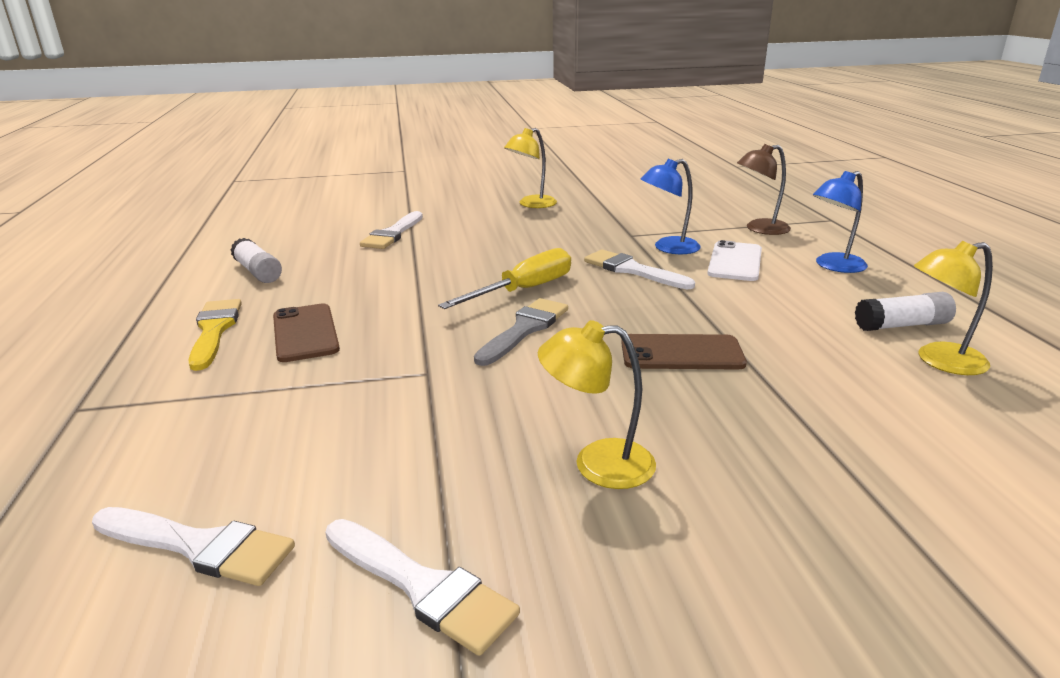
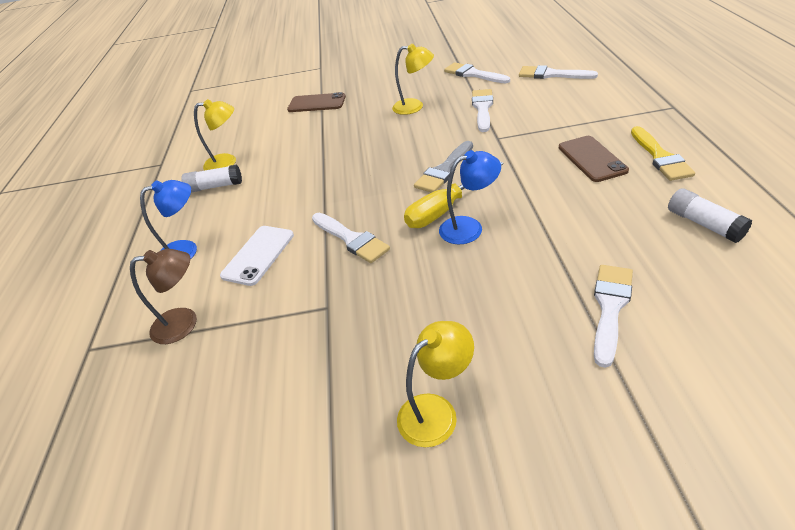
camera: 170 degrees left, 15 degrees up
(433, 441) = (482, 108): none -> white brush
(668, 248) = (302, 278): blue lamp -> blue lamp (469, 227)
(681, 353) = (355, 159): brown phone -> brown phone (316, 103)

